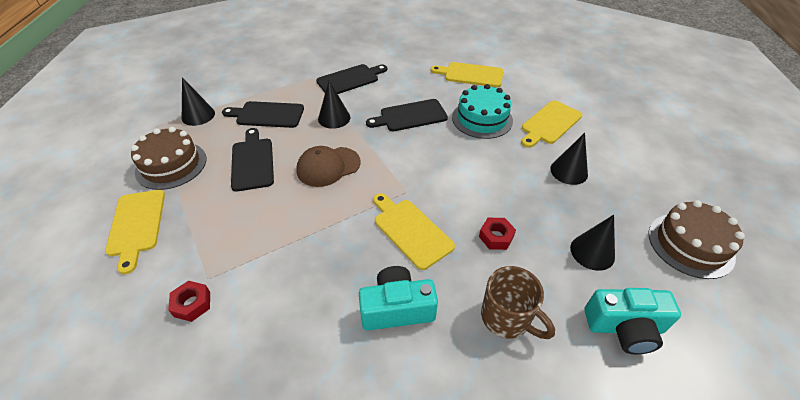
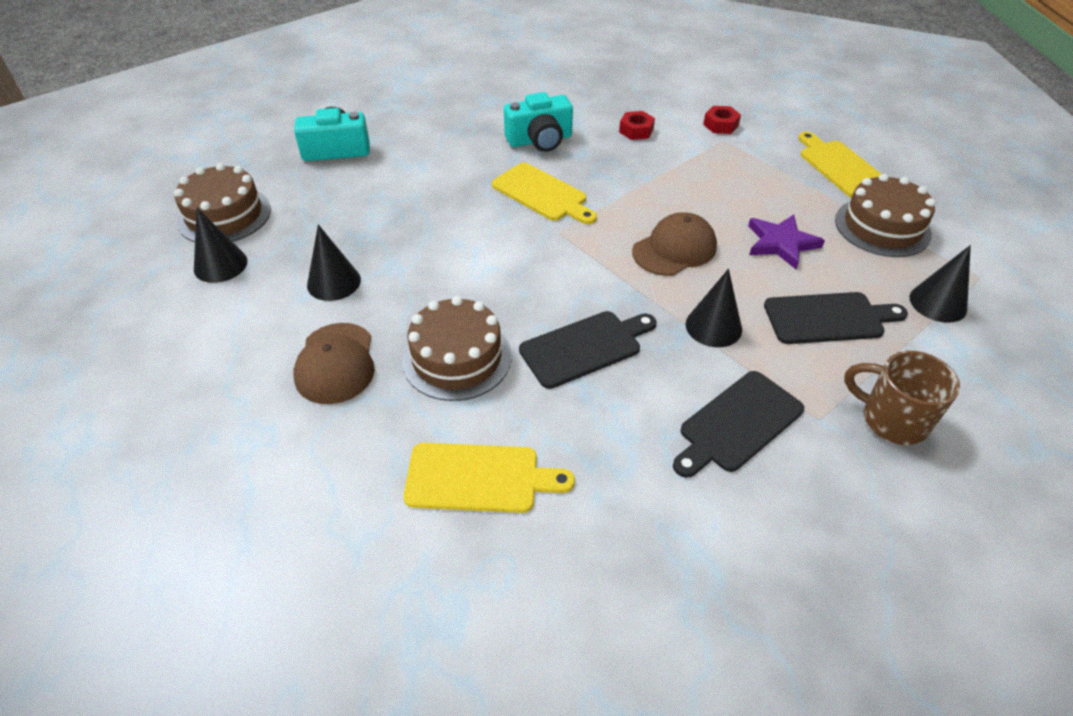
camera: 170 degrees right, 0 degrees up
(252, 162) = (781, 243): black cutting board -> purple star
(482, 119) = (457, 358): turquoise cake -> brown cake
(496, 237) = (445, 199): red nut -> red nut (636, 130)
(507, 318) = (440, 144): brown mug -> brown mug (891, 420)
(550, 124) = (335, 363): yellow cutting board -> brown cap
(592, 252) = (341, 197): black cone -> black cone (220, 265)

